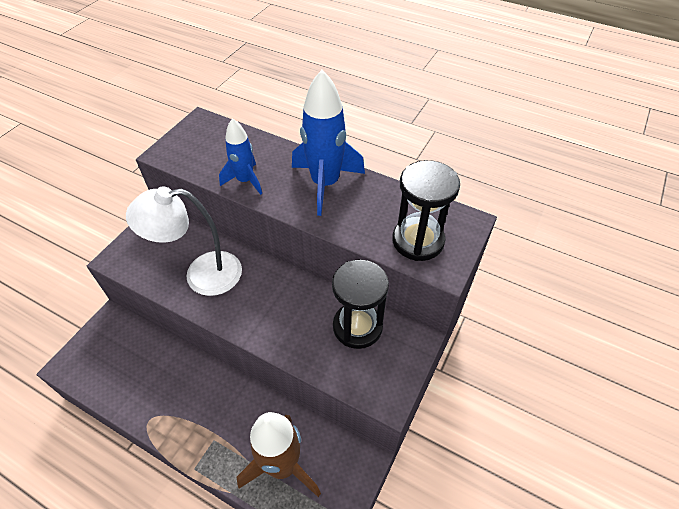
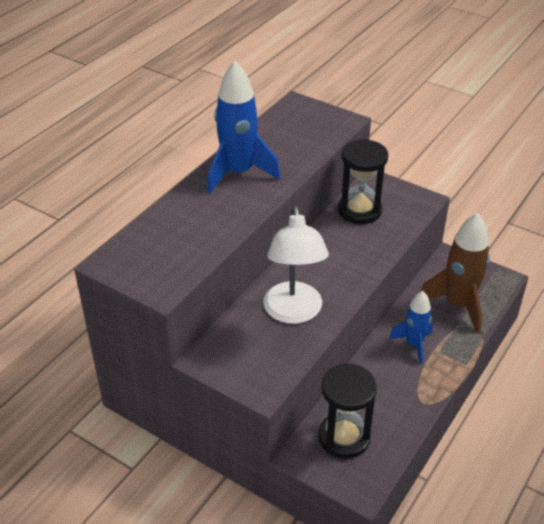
camera: 85 degrees left, 10 degrees down
(245, 181) = (224, 224): blue rocket -> blue rocket (413, 344)
(418, 240) = (315, 129): black hourglass -> black hourglass (344, 437)

